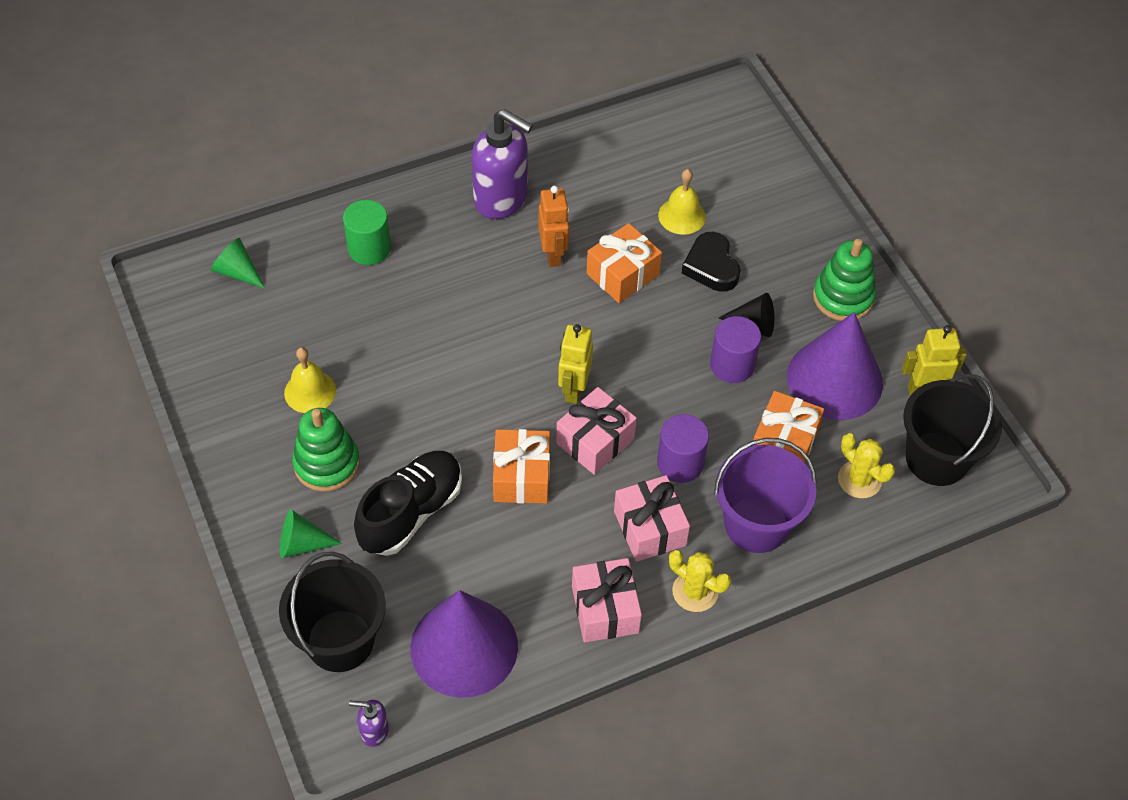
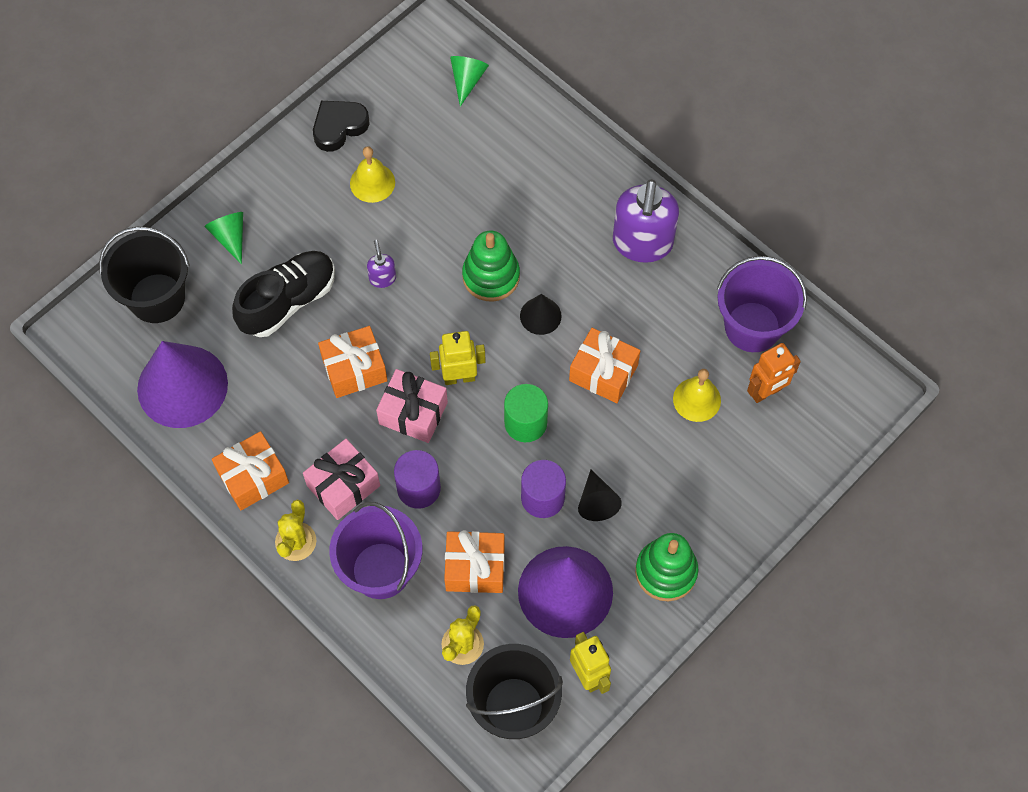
camera: 70 degrees right, 10 degrees up
(327, 464) = (309, 223): green stacking toy -> green stacking toy (491, 276)
(369, 248) = (537, 164): green cylinder -> green cylinder (525, 423)
(374, 731) = (91, 352): purple soap dispenser -> purple soap dispenser (382, 278)
(411, 512) = (288, 301): black shoe -> black shoe turned 60 degrees counterclockwise
(538, 302) = (540, 316): none -> black cone
(553, 254) = (599, 308): orange robot -> orange robot (766, 392)
(605, 609) = (253, 477): pink gift -> orange gift
(627, 152) = (752, 327): none -> purple bucket
(711, 266) = (648, 444): black heart -> black heart (339, 127)

